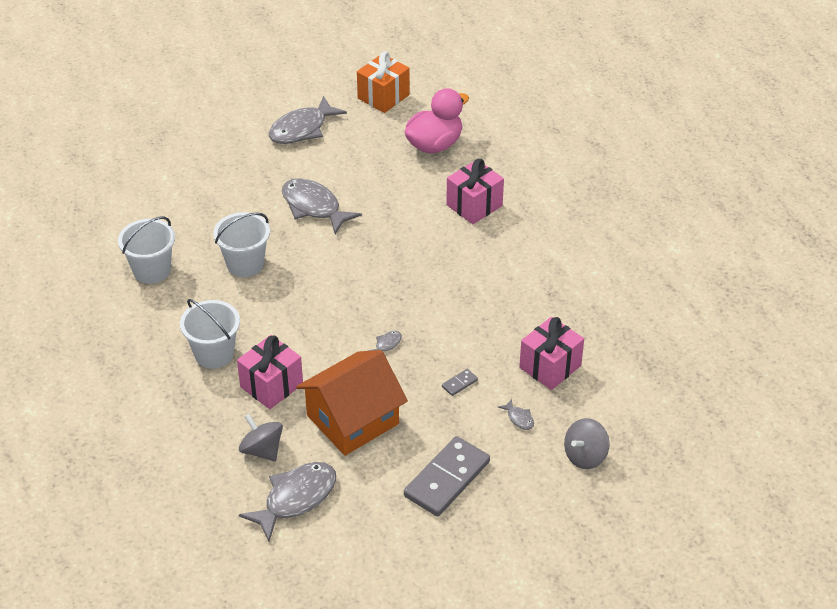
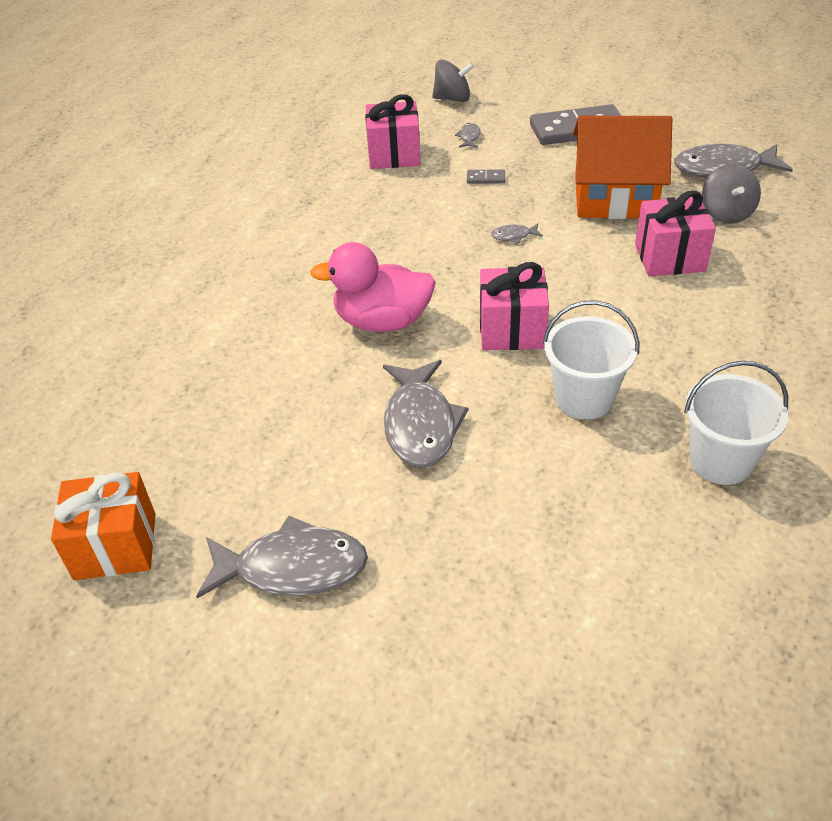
camera: 135 degrees left, 0 degrees up
(214, 354) = (710, 316): white bucket -> none
(434, 145) = (171, 418): pink duck -> pink duck (382, 321)
(474, 205) = (246, 316): pink gift -> pink gift (512, 330)

